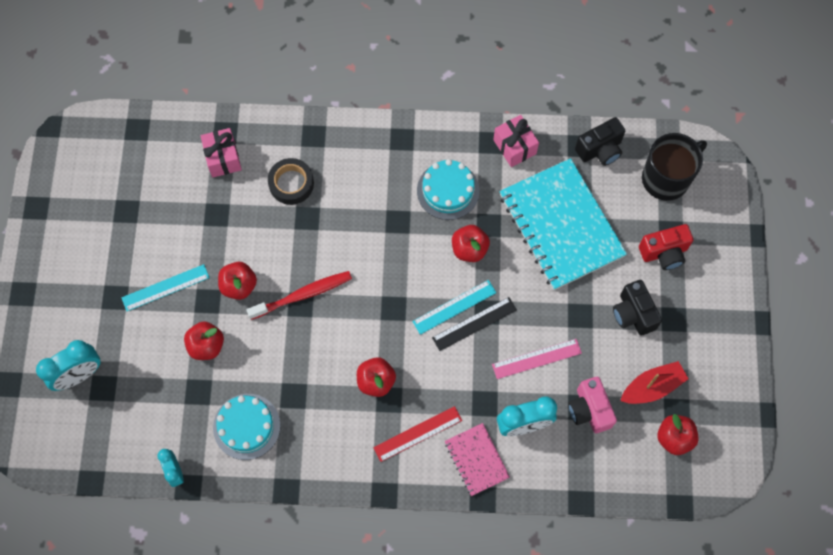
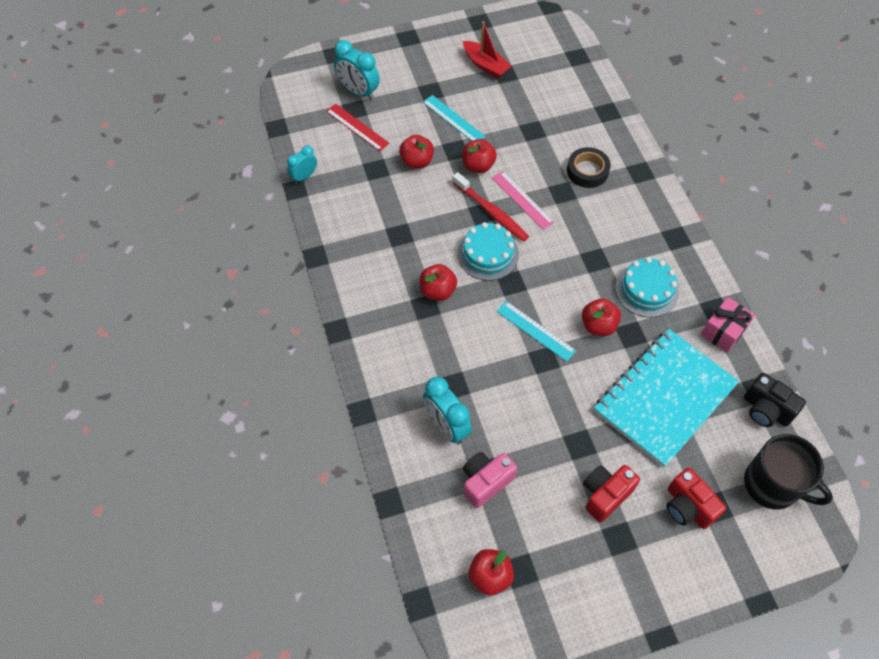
camera: 70 degrees right, 10 degrees down
(223, 158) = (584, 118): pink gift -> none
(246, 426) = (359, 211): turquoise cake -> turquoise cake (488, 254)
(417, 433) = (403, 339): red ruler -> red ruler (357, 127)
(474, 324) = (527, 352): black ruler -> none
(476, 460) = (397, 395): pink notebook -> none
(536, 359) = (517, 417): pink ruler -> pink ruler (522, 200)
(633, 314) = (605, 495): black camera -> red camera
(652, 387) = (535, 537): red boat -> red boat (485, 65)

